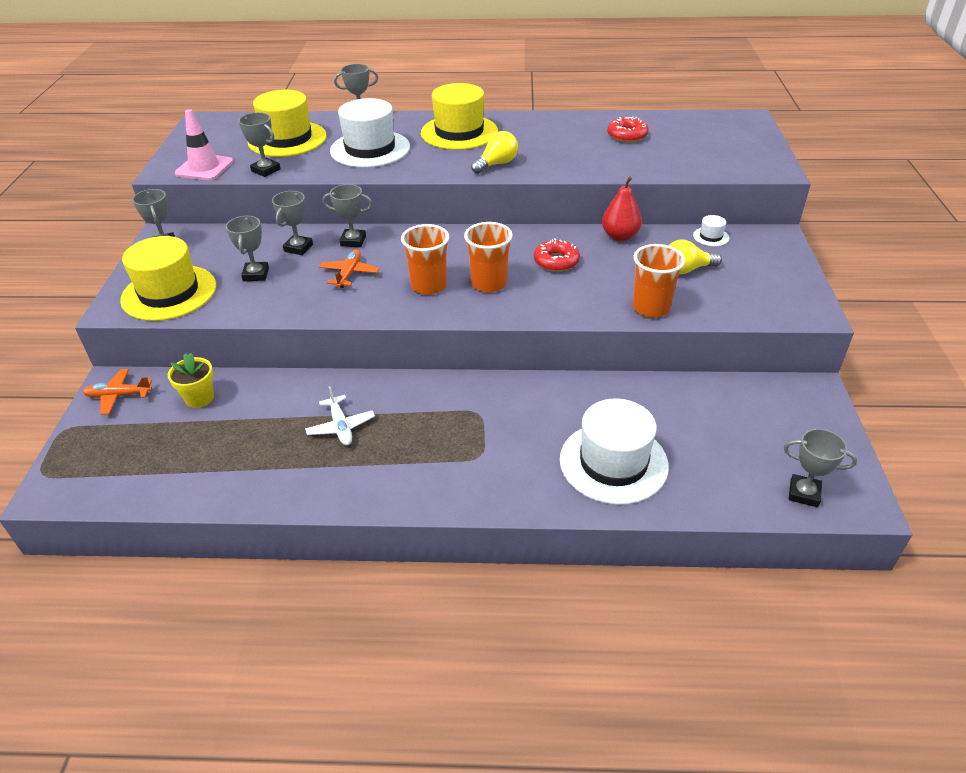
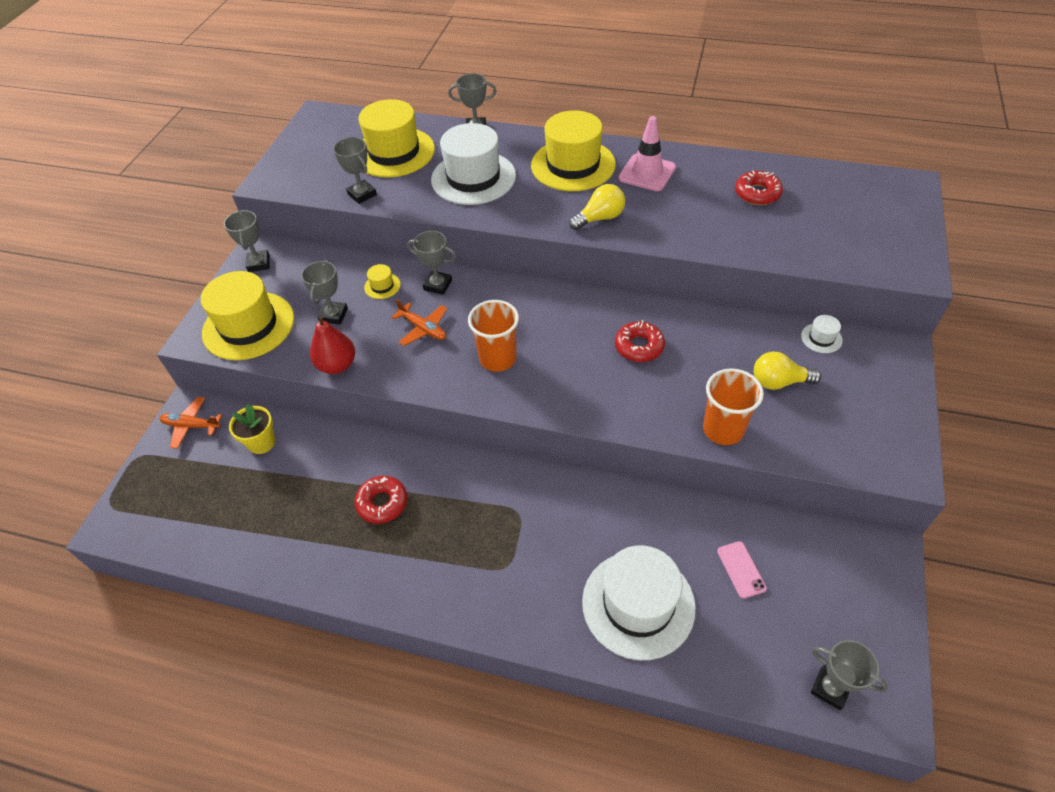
camera: 15 degrees right, 10 degrees up
(204, 168) = (304, 183): pink traffic cone -> pink traffic cone (647, 173)
(298, 248) = (382, 286): grey trophy -> yellow hat
(341, 426) = (382, 503): white plane -> red donut
(349, 273) = (423, 329): orange plane -> orange plane turned 105 degrees clockwise
(489, 283) = (560, 366): orange cup -> none
(620, 236) = (718, 322): red pear -> red pear (337, 365)
(696, 422) = (741, 569): none -> pink phone

